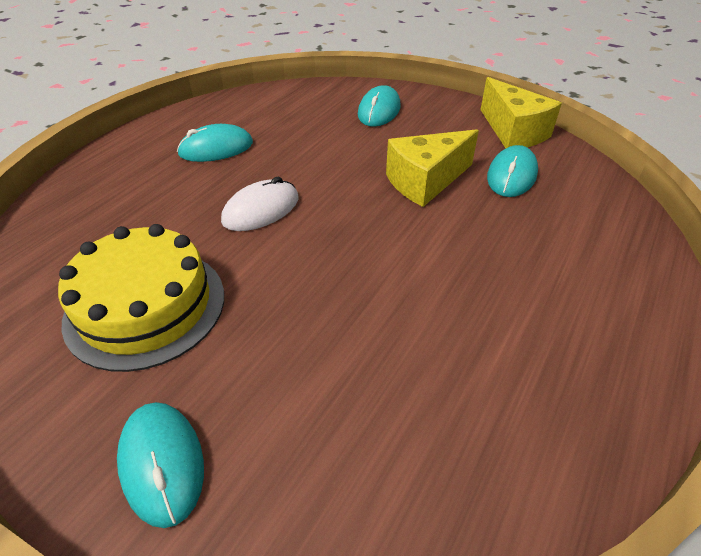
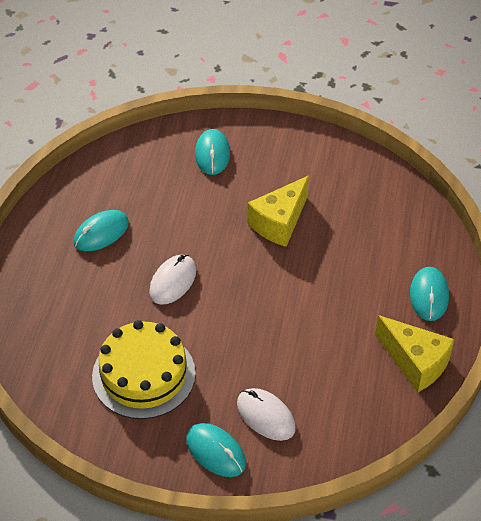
camera: 20 degrees left, 5 degrees up
(279, 426) = (266, 416): none -> white mouse
(511, 175) = (339, 199): turquoise mouse -> turquoise mouse (429, 295)
(513, 132) = (329, 152): yellow cheese -> yellow cheese (415, 362)

